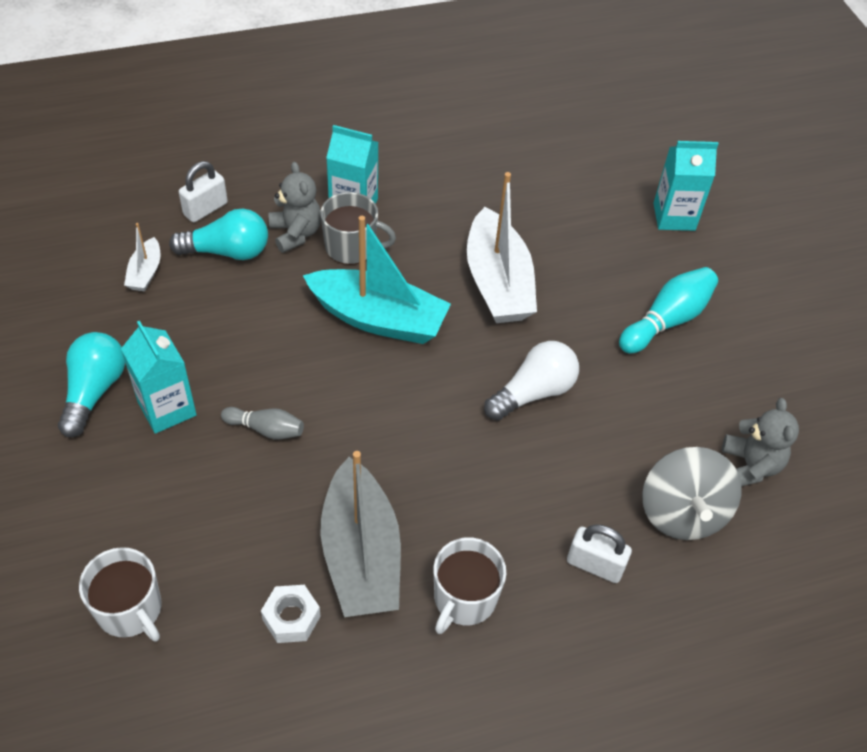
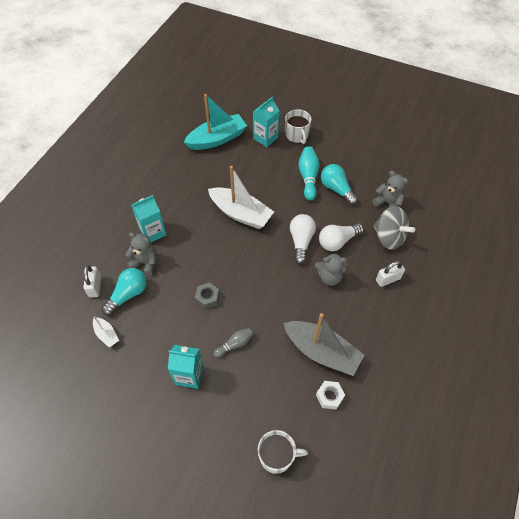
camera: 45 degrees left, 5 degrees up
(94, 391) = (152, 398): turquoise light bulb -> turquoise light bulb (336, 189)
(311, 343) = (207, 298): none -> grey nut
(352, 247) = (173, 248): grey mug -> none
(378, 319) = (218, 265): turquoise boat -> turquoise boat (217, 139)
(464, 599) = (368, 331): white mug -> white mug (297, 135)
(509, 475) = (329, 277): none -> grey teddy bear
(589, 442) = (337, 241): none -> white light bulb

